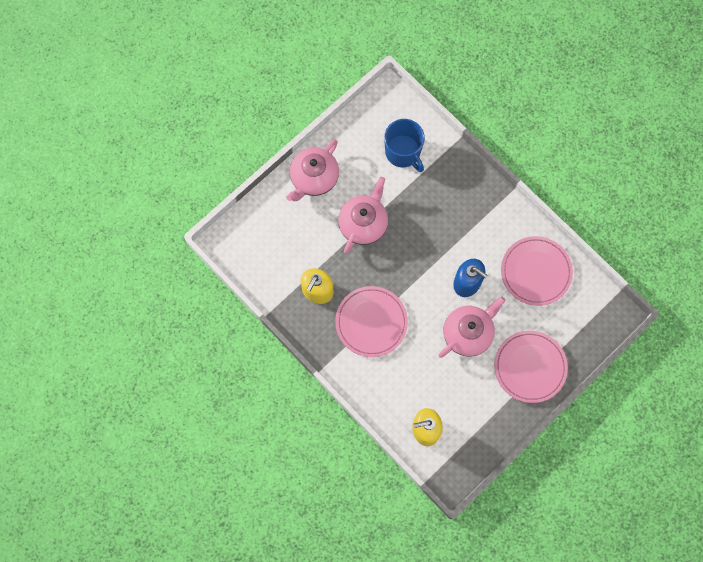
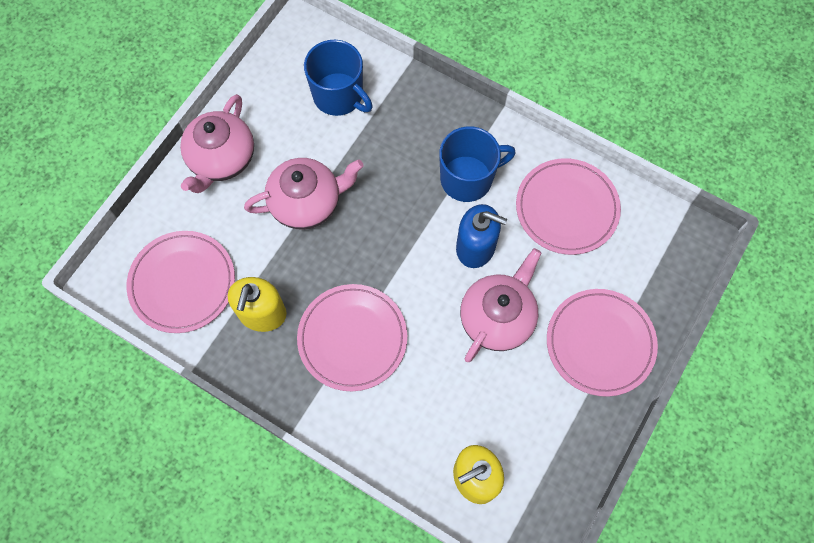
camera: 15 degrees left, 5 degrees down
(270, 257) = (182, 283): none -> pink plate
(363, 223) = (307, 203): pink teapot -> pink teapot turned 60 degrees clockwise
(475, 234) = (467, 179): none -> blue mug

